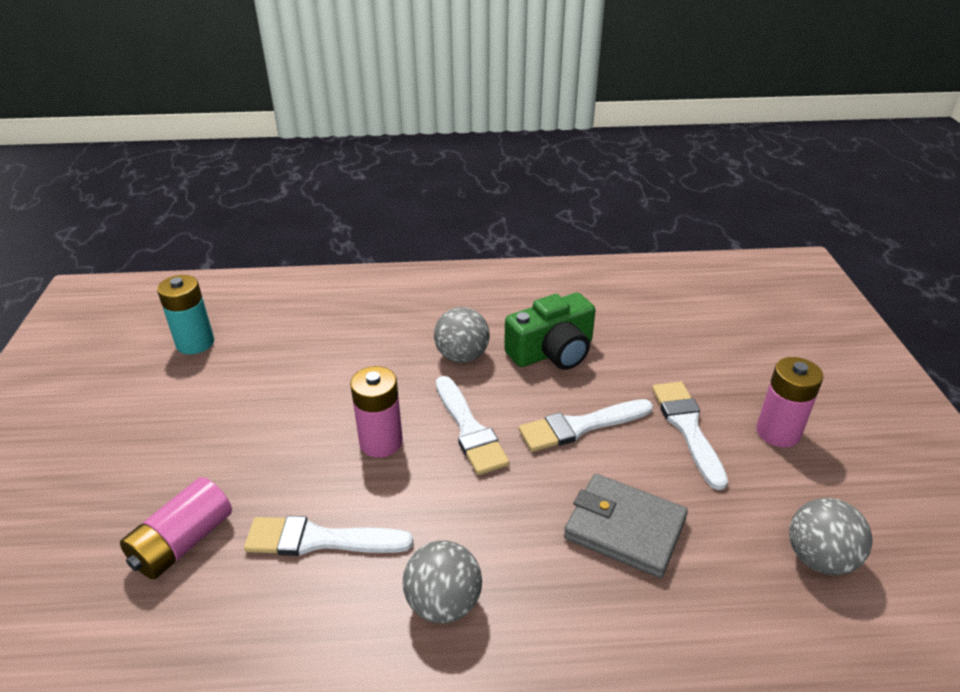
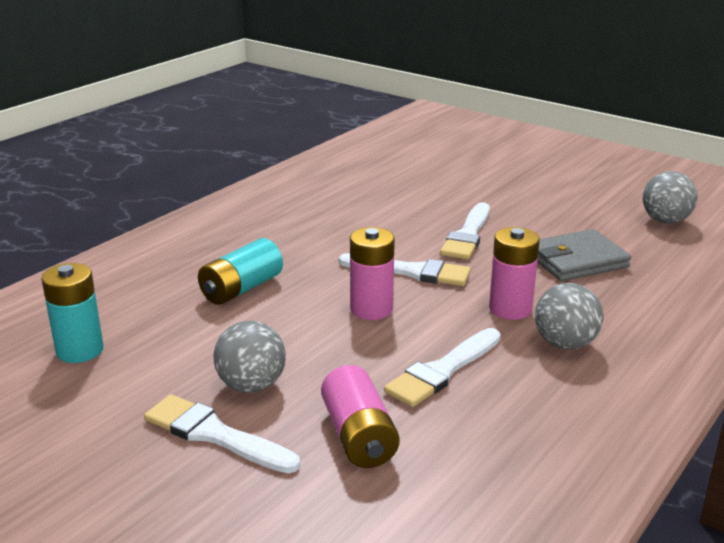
camera: 50 degrees left, 10 degrees down
(344, 359) = (241, 288): none -> turquoise battery
(462, 356) = (325, 243): grey ball -> grey ball (251, 385)
(552, 351) = (377, 212): green camera -> none
(687, 428) = (519, 206): white brush -> white brush (215, 434)
(778, 432) = (560, 186): pink battery -> pink battery (510, 309)

